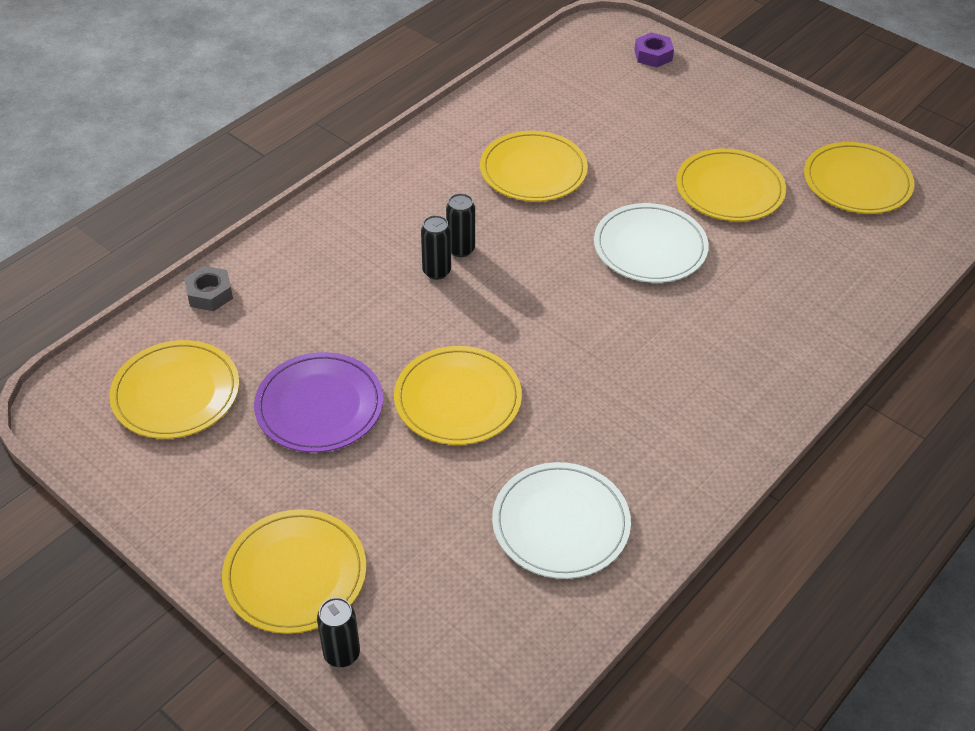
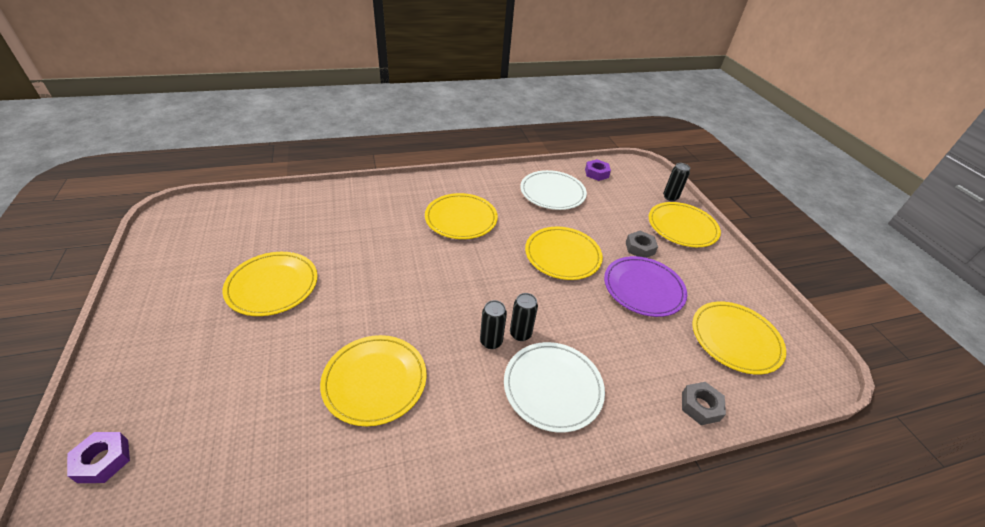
camera: 150 degrees left, 5 degrees down
(352, 478) = (640, 248): none -> grey nut
(519, 639) = (596, 173): none -> purple nut
(650, 247) = (372, 277): white plate -> white plate (553, 387)
(857, 182) = (199, 248): yellow plate -> yellow plate (461, 219)

